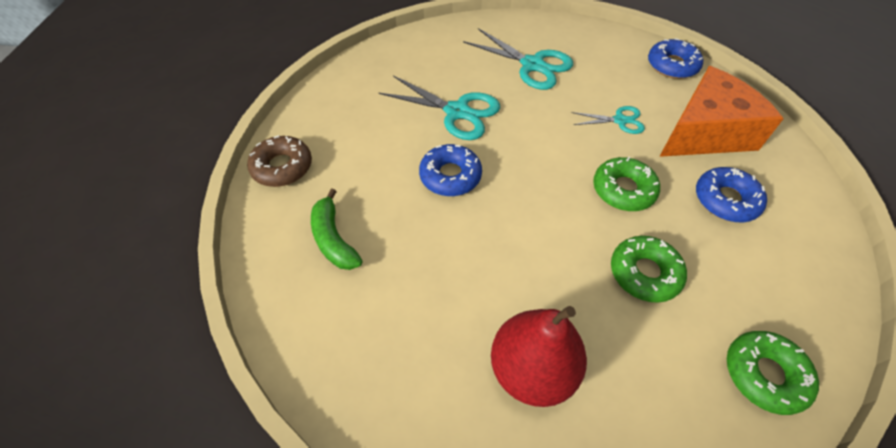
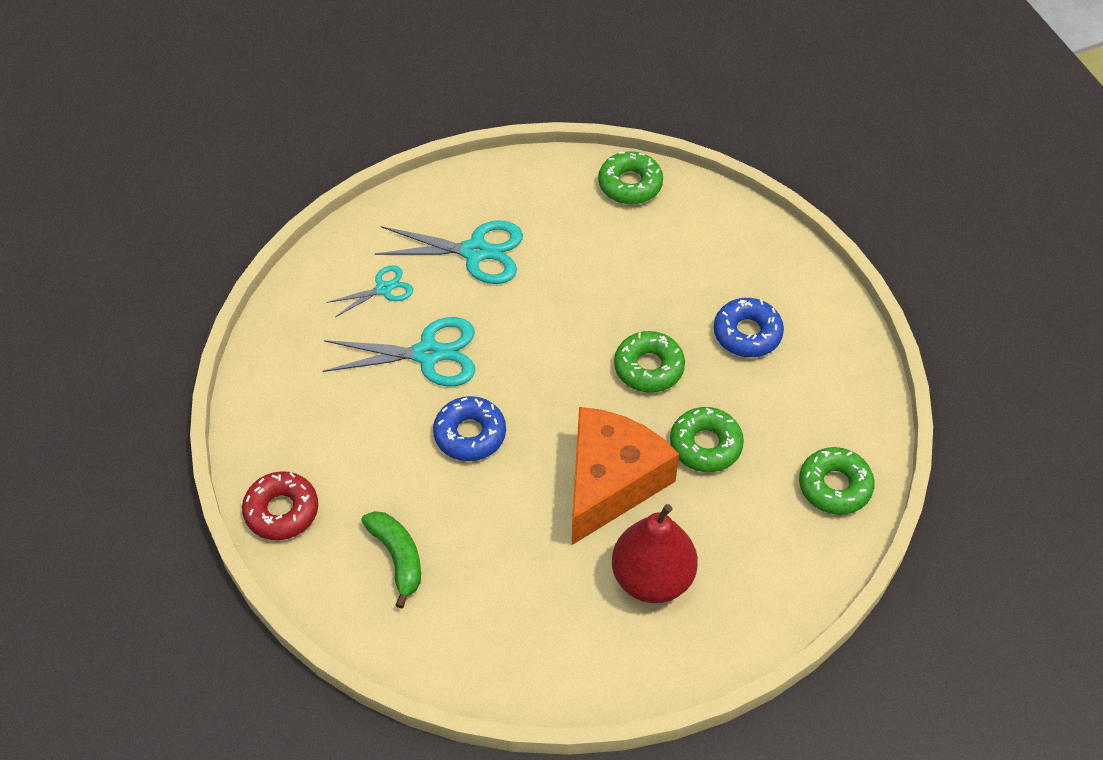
camera: 30 degrees left, 0 degrees up
(282, 167) = (281, 511): brown donut -> red donut
(333, 239) = (398, 557): green banana -> green banana turned 150 degrees counterclockwise
(620, 120) = (608, 285): turquoise scissors -> turquoise scissors (383, 289)
(672, 65) = (630, 184): blue donut -> green donut
(705, 132) = (699, 261): orange cheese -> orange cheese (611, 482)

